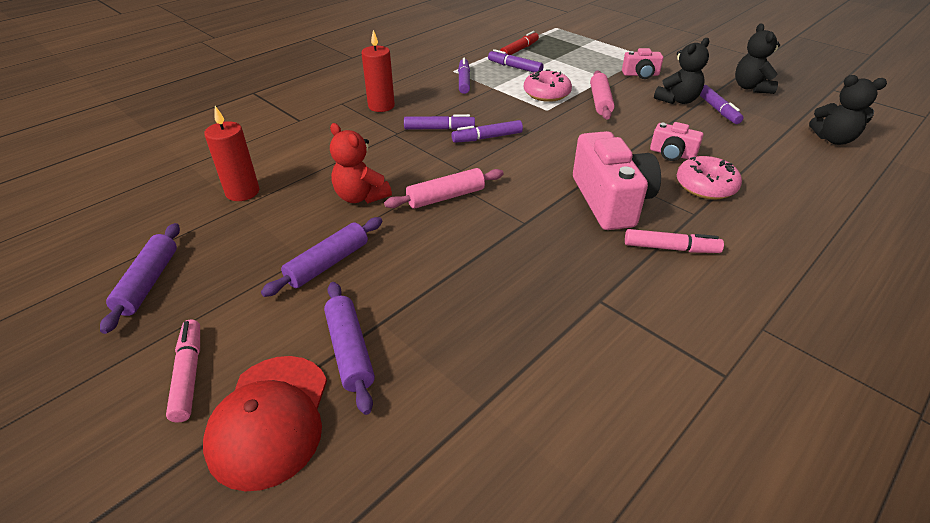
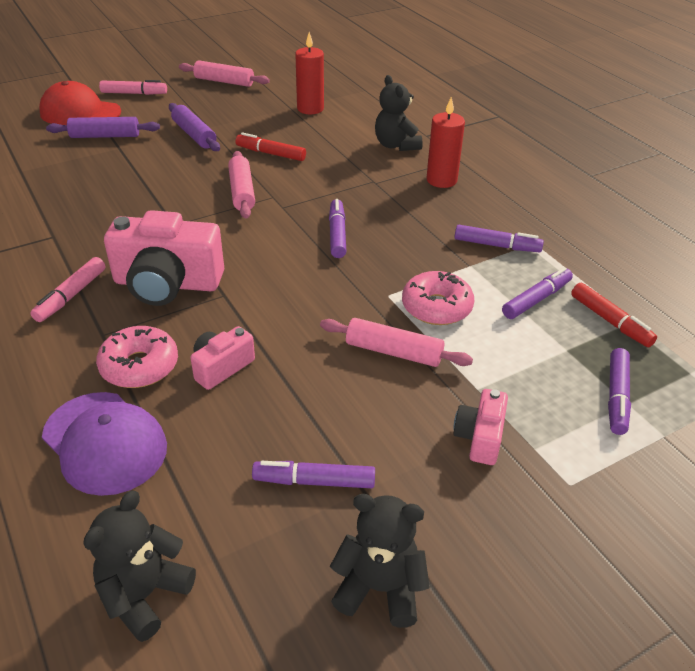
camera: 105 degrees right, 0 degrees up
(148, 282) = (224, 81): purple rolling pin -> pink rolling pin
(361, 196) = (270, 153): red teddy bear -> red marker
(439, 129) = (372, 208): purple marker -> purple marker (617, 397)
(677, 100) = (367, 443): black teddy bear -> black teddy bear (396, 145)
(776, 179) = (105, 442): none -> purple cap

